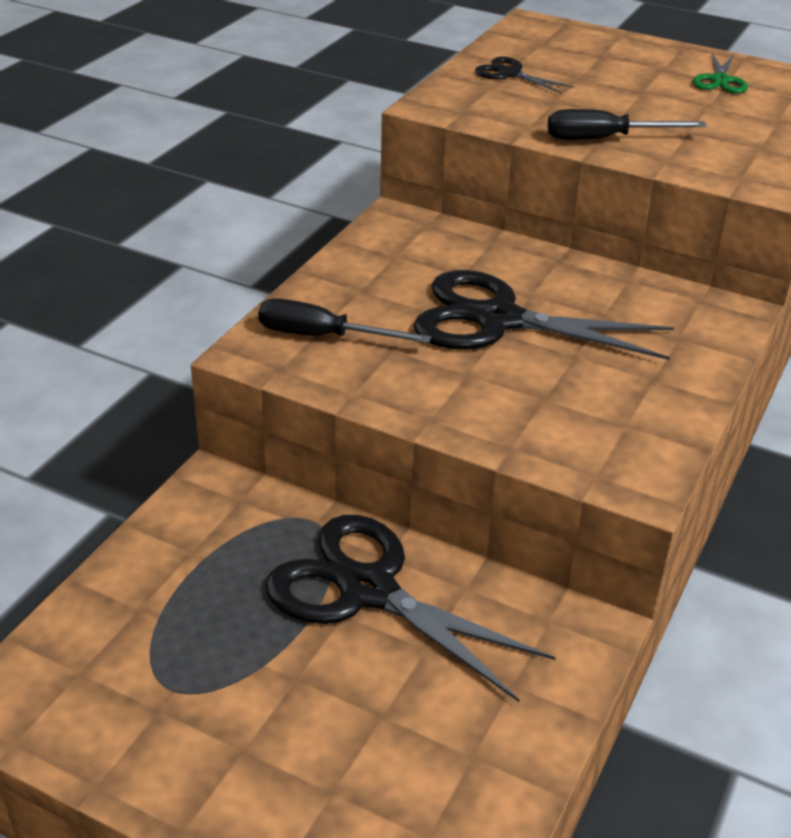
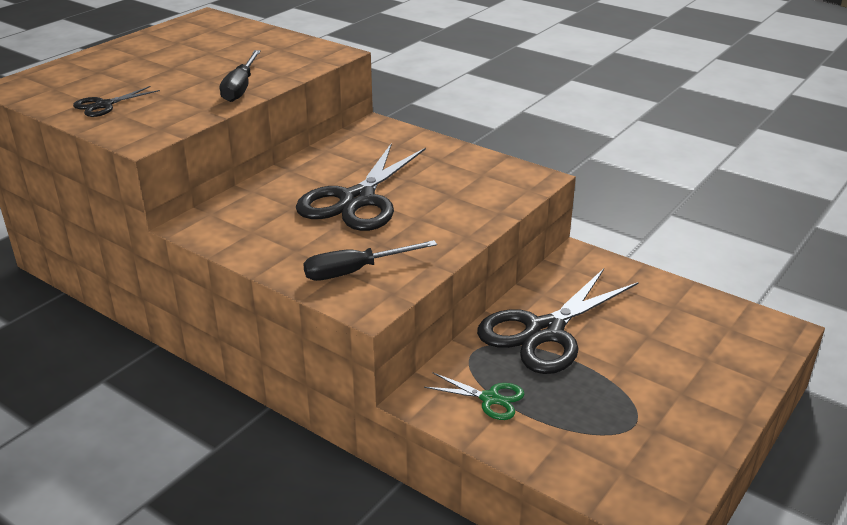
camera: 80 degrees left, 5 degrees down
(322, 336) = (355, 271): black screwdriver -> black screwdriver turned 45 degrees clockwise
(720, 80) = (174, 43): green scissors -> green scissors (490, 399)

